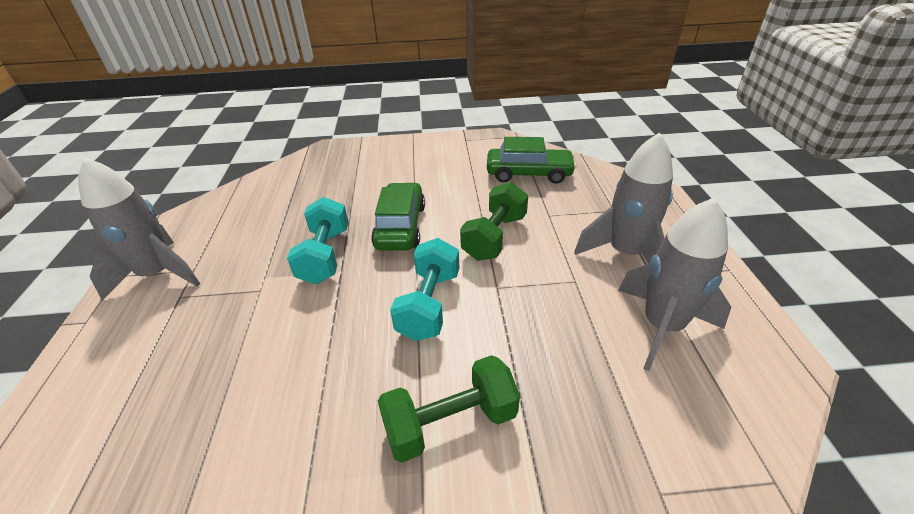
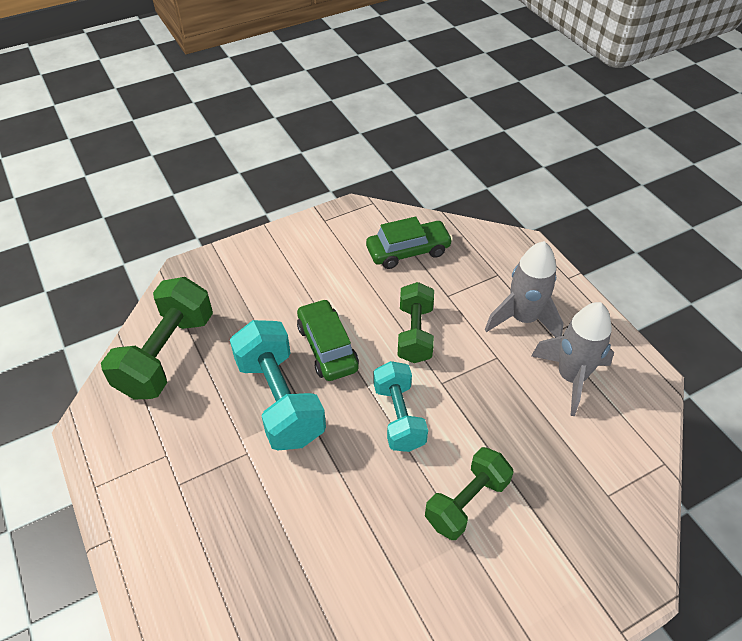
camera: 25 degrees left, 10 degrees up
(158, 274) = (136, 471): grey rocket -> none
(263, 197) = (166, 354): none -> green dumbbell
(325, 255) = (280, 400): turquoise dumbbell -> turquoise dumbbell, size x1.52

